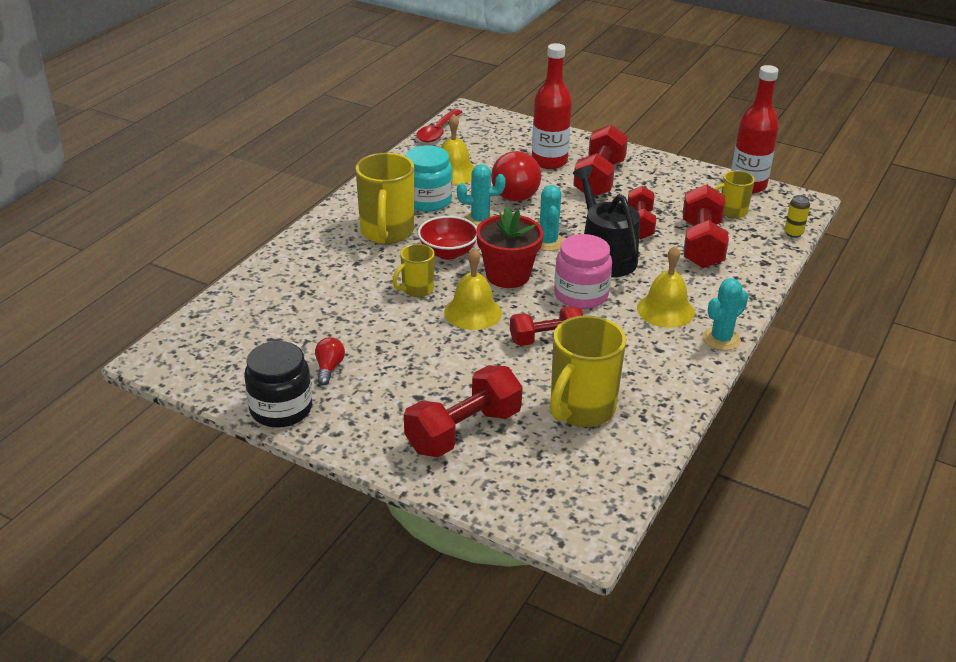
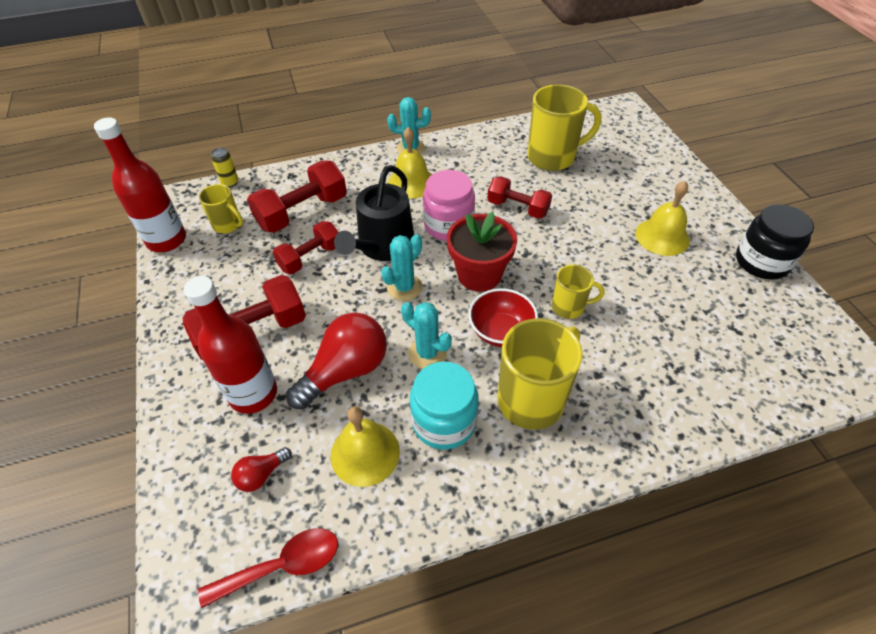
camera: 135 degrees left, 15 degrees up
(329, 368) = (702, 274): red light bulb -> red light bulb (261, 475)
(463, 431) = (639, 182): red dumbbell -> none
(473, 312) = (545, 258): yellow bell -> yellow bell (662, 236)

